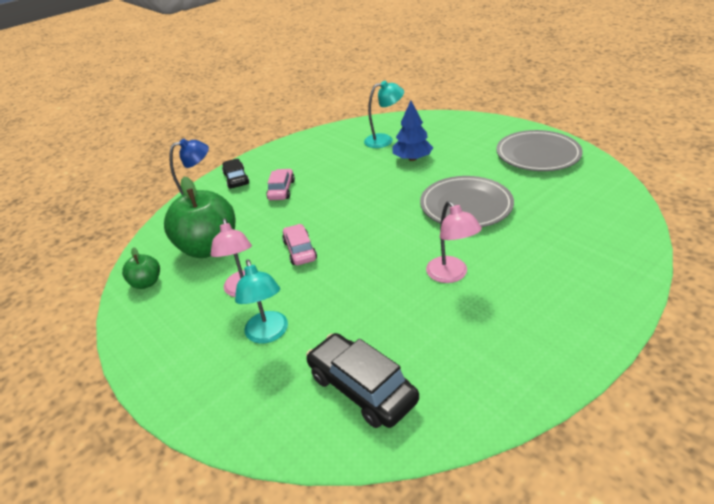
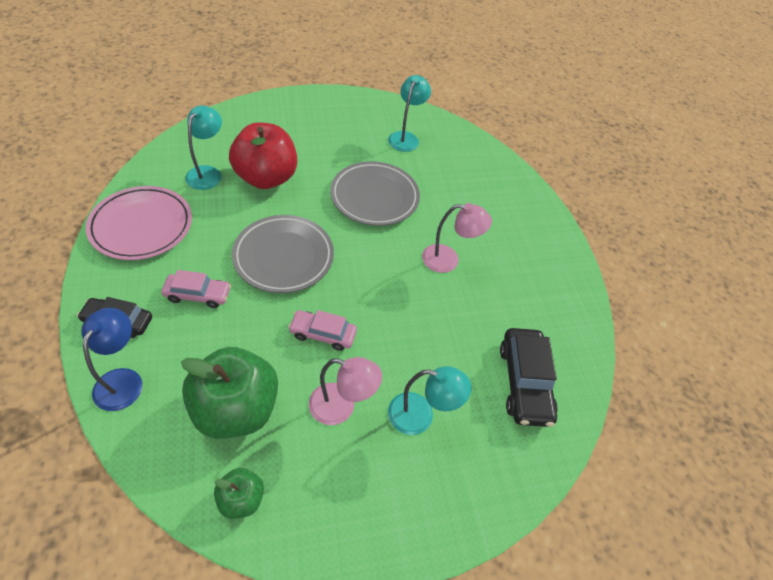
camera: 70 degrees left, 15 degrees up
(281, 190) = (198, 295): pink car -> pink car turned 150 degrees clockwise
(312, 147) = (142, 226): none -> pink plate
(362, 388) = (524, 382): black car -> black car turned 75 degrees counterclockwise
(412, 158) = (266, 178): blue tree -> red apple
(537, 155) = (353, 118): grey plate -> grey plate (283, 257)
(563, 186) = (405, 137): none -> turquoise lamp

